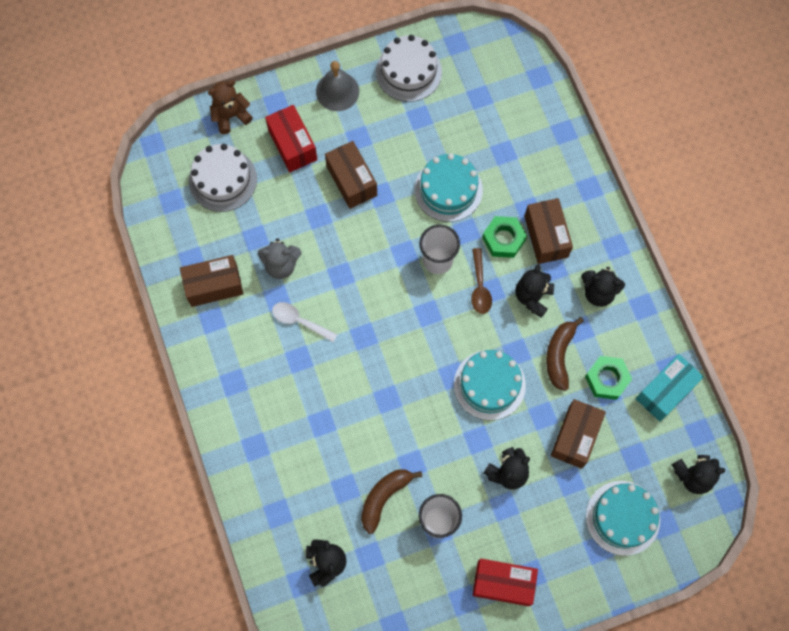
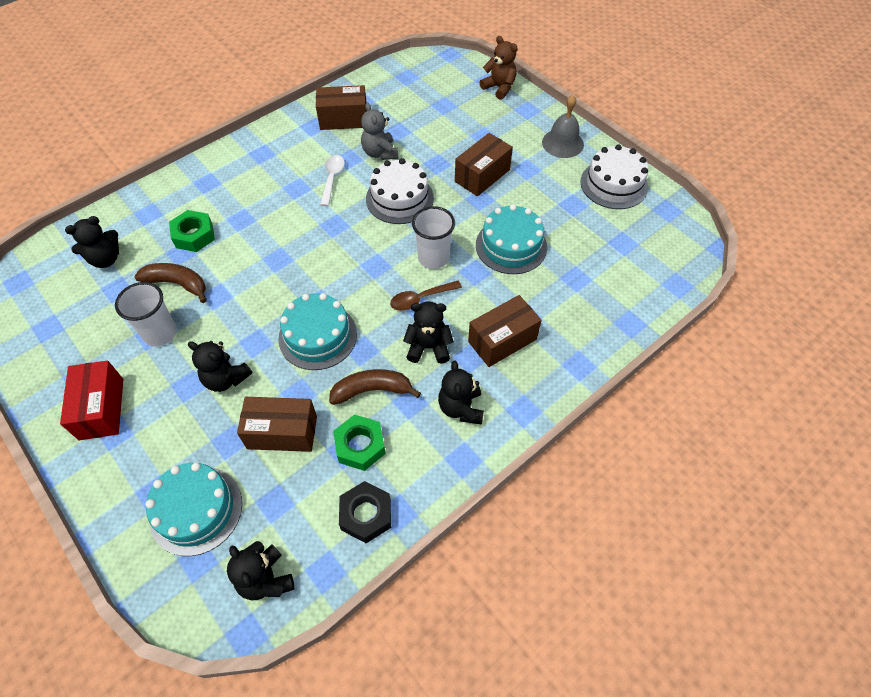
camera: 70 degrees right, 15 degrees down
(214, 286) = (343, 119): brown box -> brown box turned 60 degrees counterclockwise
(223, 180) = (440, 99): white cake -> white cake (399, 198)
(292, 145) = (494, 130): red box -> none
(503, 239) = (481, 304): green nut -> green nut (194, 235)
(665, 391) = (366, 514): turquoise box -> black nut

